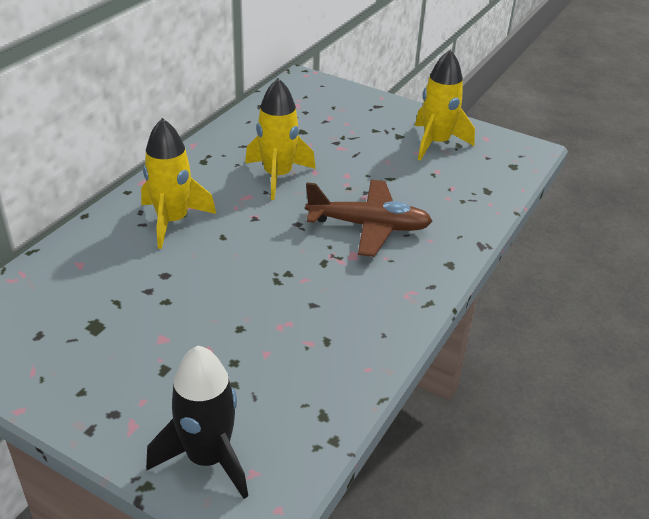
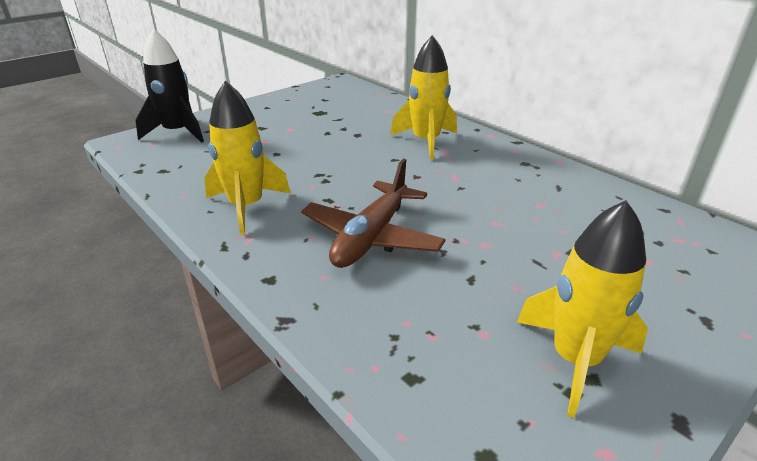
camera: 110 degrees right, 5 degrees down
(277, 176) = (489, 197): yellow rocket -> yellow rocket (246, 207)

